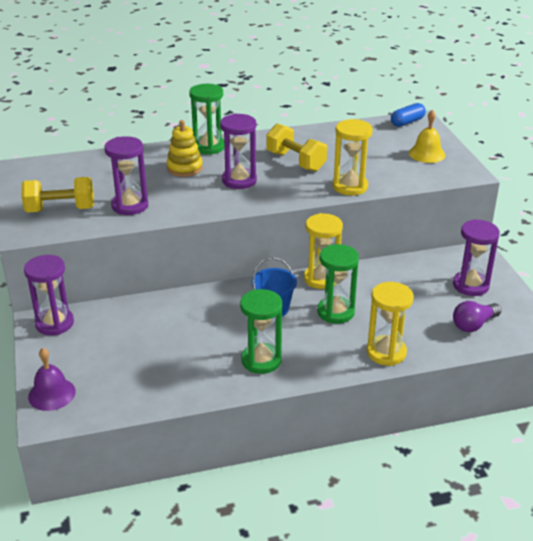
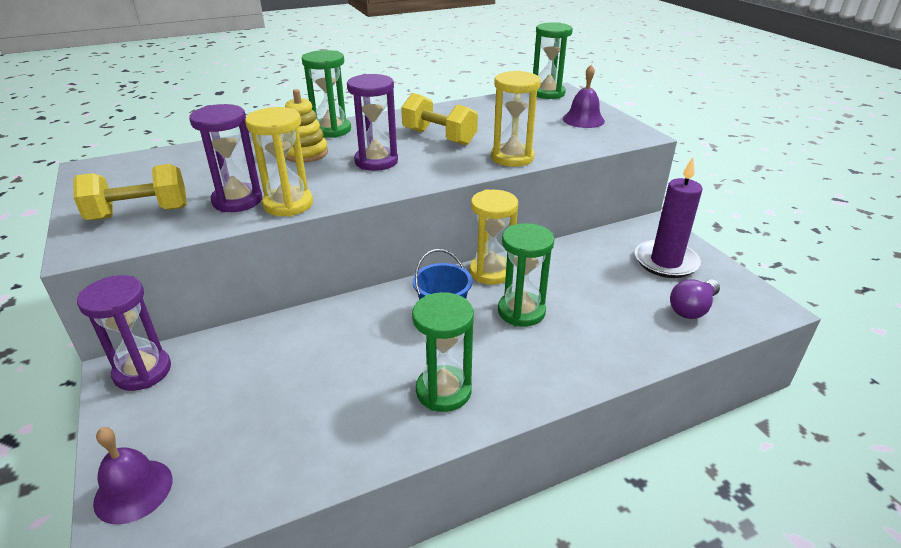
camera: 10 degrees left, 0 degrees up
(386, 352) = (603, 358): yellow hourglass -> yellow hourglass (288, 204)
(407, 122) = (547, 93): blue capsule -> green hourglass
(427, 154) = (583, 120): yellow bell -> purple bell
(470, 285) = (666, 262): purple hourglass -> purple candle

